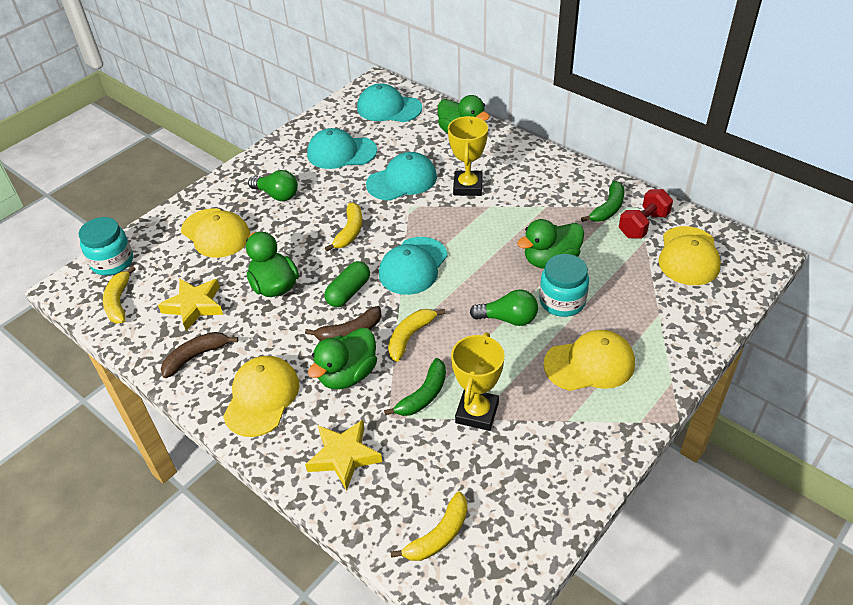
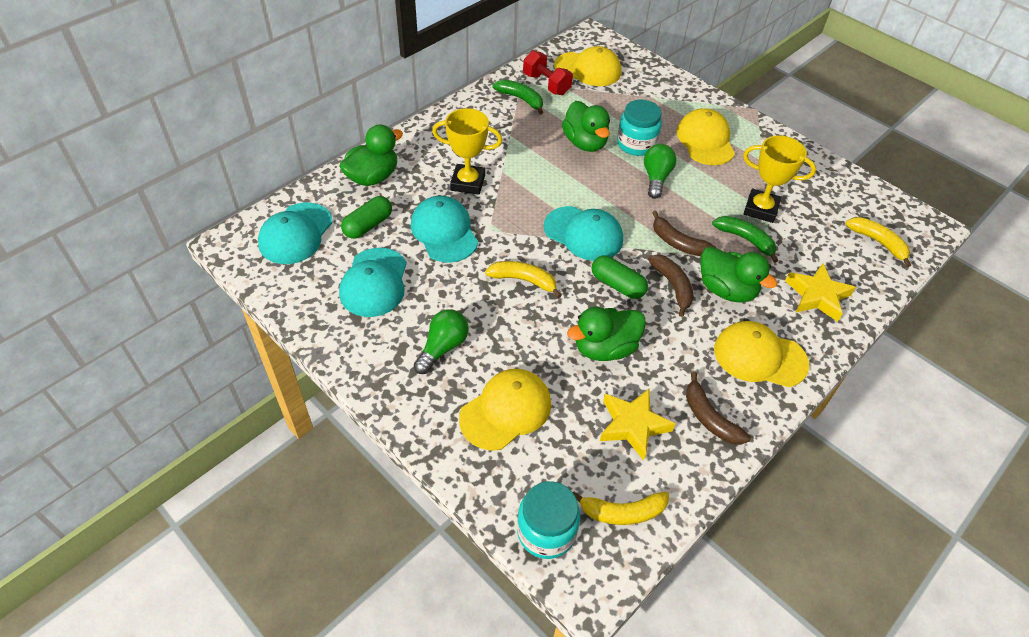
camera: 90 degrees left, 5 degrees up
(403, 140) = (368, 225): none -> green capsule
(410, 337) = (678, 243): yellow banana -> brown banana

